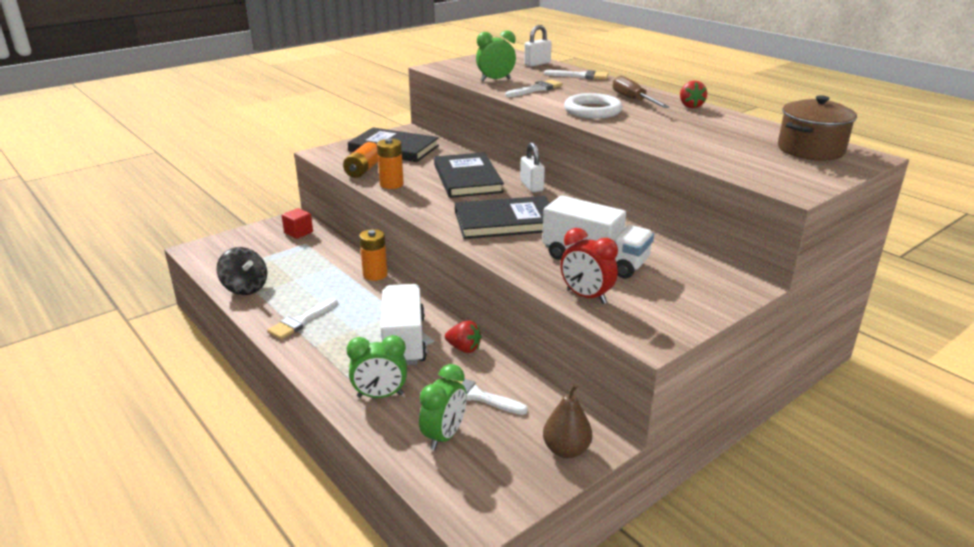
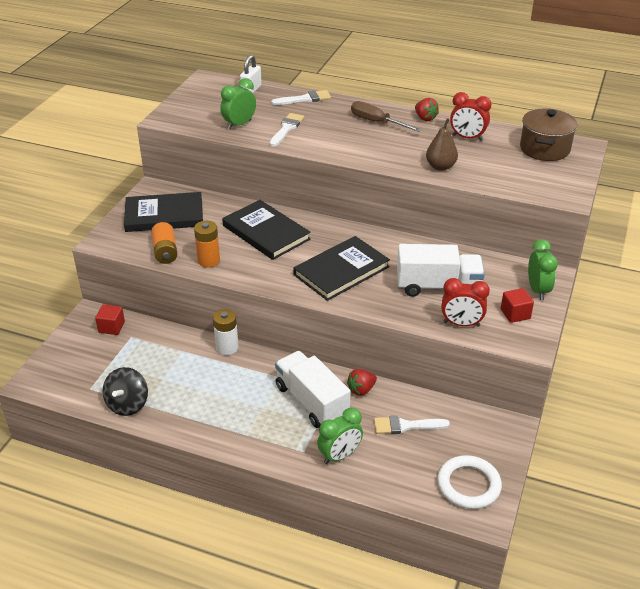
camera: 30 degrees left, 10 degrees up
(245, 288) = (127, 404): black spinning top -> black spinning top turned 90 degrees clockwise
(301, 321) = (212, 417): white brush -> none
(375, 275) = (227, 347): orange battery -> white battery
(444, 436) = (413, 467): green clock -> green clock (537, 290)
(464, 348) = (361, 390): red strawberry -> red strawberry turned 150 degrees clockwise
(531, 186) = (325, 224): white padlock -> none
(566, 450) = (496, 441): brown pear -> brown pear (440, 167)
(592, 110) = (359, 145): white ring -> white ring (468, 485)
(662, 307) = (515, 314): none -> red cube
(722, 126) = (467, 138): none -> red clock

